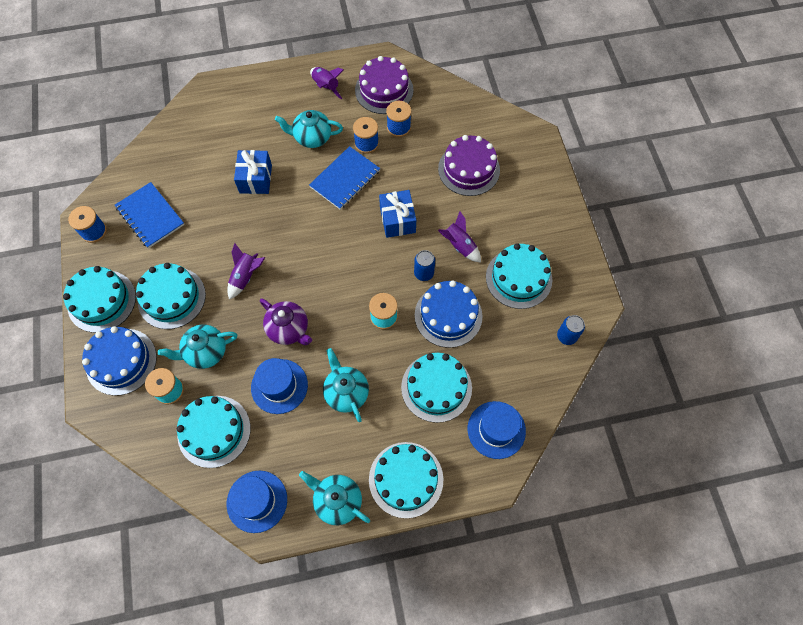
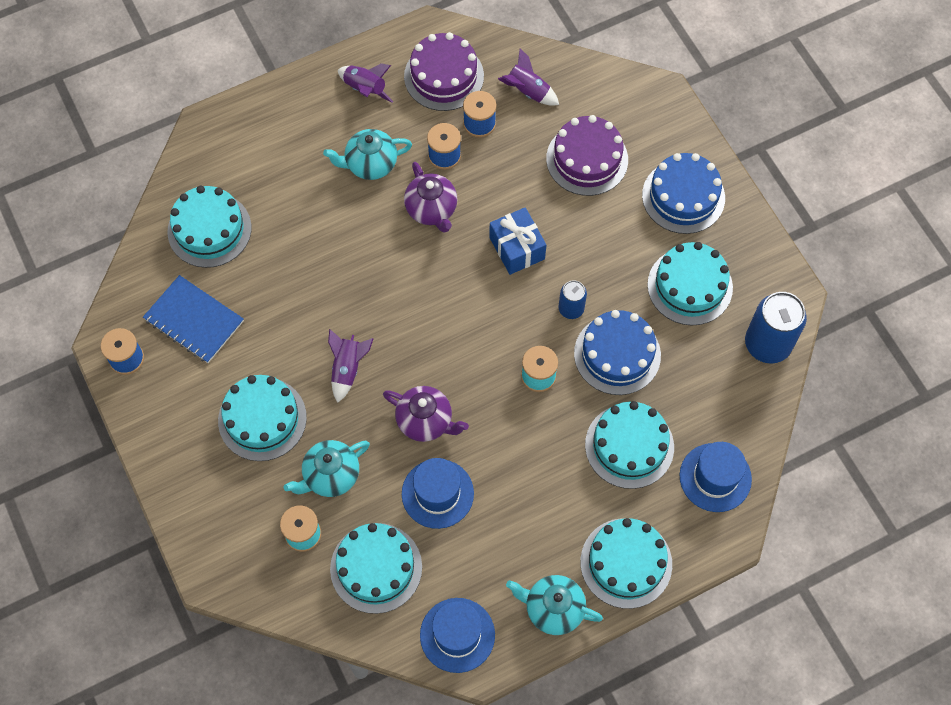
camera: 15 degrees left, 0 degrees up
(102, 301) = (173, 446): turquoise cake -> turquoise cake (209, 229)
(121, 361) = (228, 514): blue cake -> blue cake (683, 196)
(255, 179) = (315, 237): blue gift -> none
(345, 179) = (432, 210): blue notebook -> purple teapot
(346, 392) = (522, 480): turquoise teapot -> none
(459, 245) = (604, 262): purple rocket -> purple rocket (528, 91)
(566, 336) = (767, 344): blue can -> blue can, size x1.83

